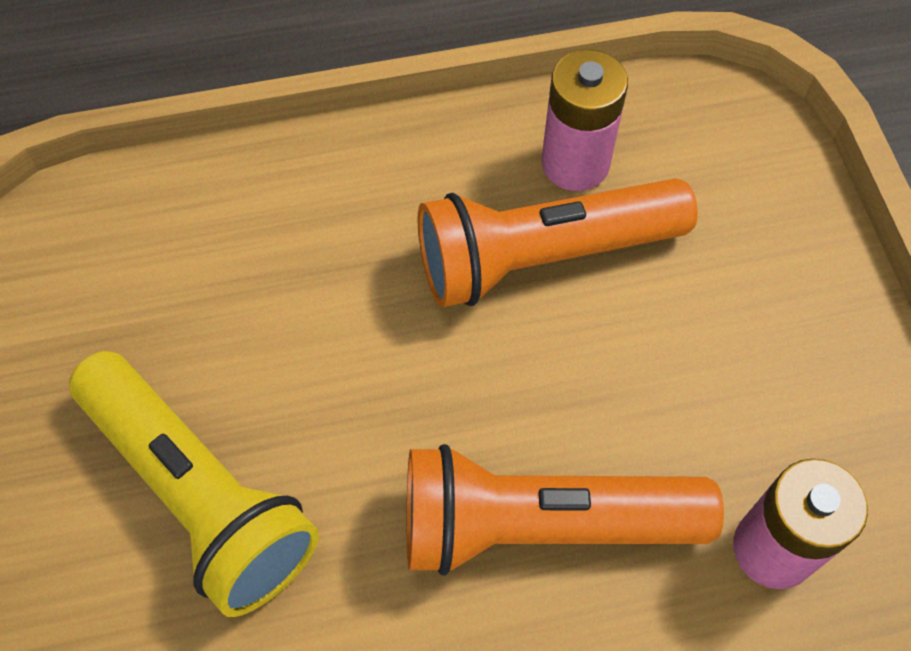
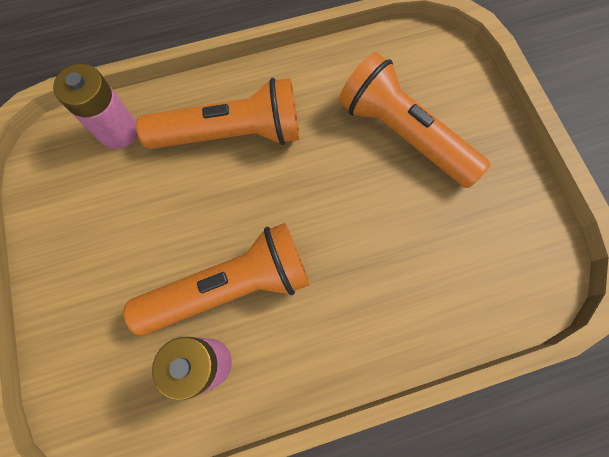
camera: 175 degrees right, 10 degrees up
(199, 495) = (403, 134): yellow flashlight -> orange flashlight

